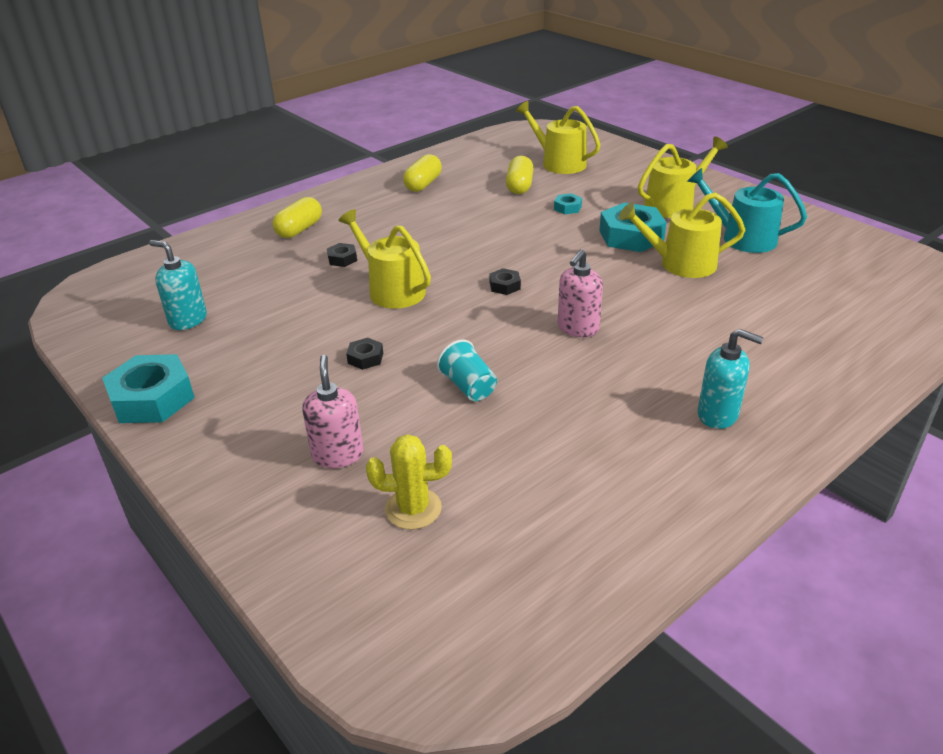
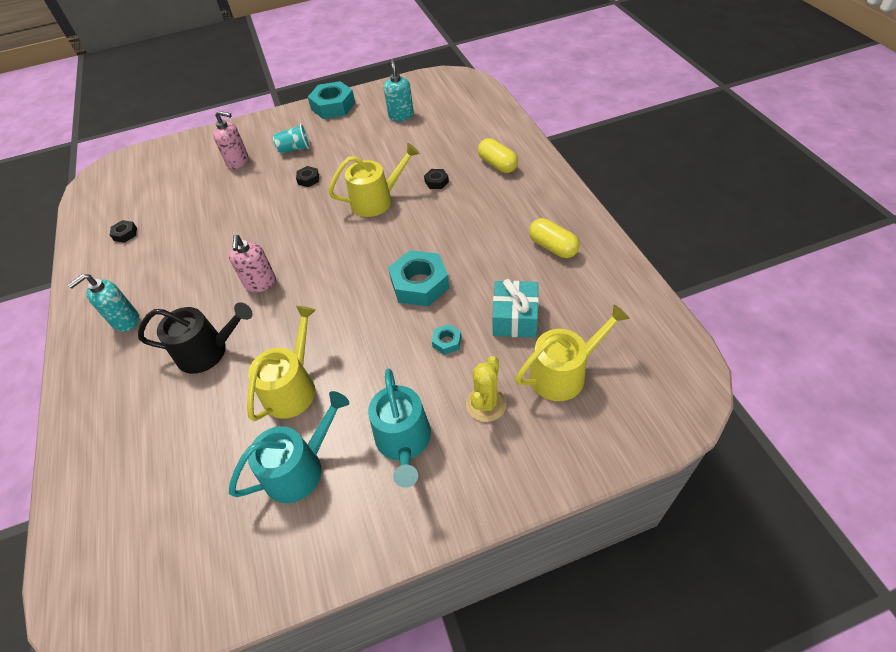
camera: 115 degrees right, 15 degrees up
(188, 320) = (401, 115): turquoise soap dispenser -> turquoise soap dispenser turned 60 degrees counterclockwise
(413, 509) = (182, 181): yellow cactus -> yellow cactus (486, 404)
(468, 387) = (247, 216): turquoise cup -> turquoise cup (295, 149)
(505, 286) = (341, 259): black nut -> black nut (125, 234)
(519, 186) = (515, 318): yellow capsule -> turquoise gift
(577, 328) = (260, 283): pink soap dispenser -> pink soap dispenser turned 150 degrees counterclockwise
(631, 236) = (362, 371): turquoise nut -> turquoise nut (419, 284)
(673, 205) = (404, 441): yellow watering can -> turquoise watering can
(693, 328) = (208, 351): none -> black watering can

